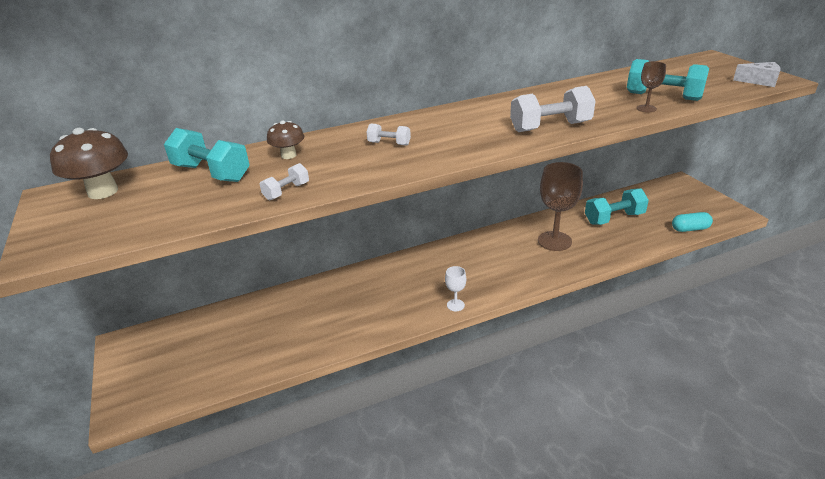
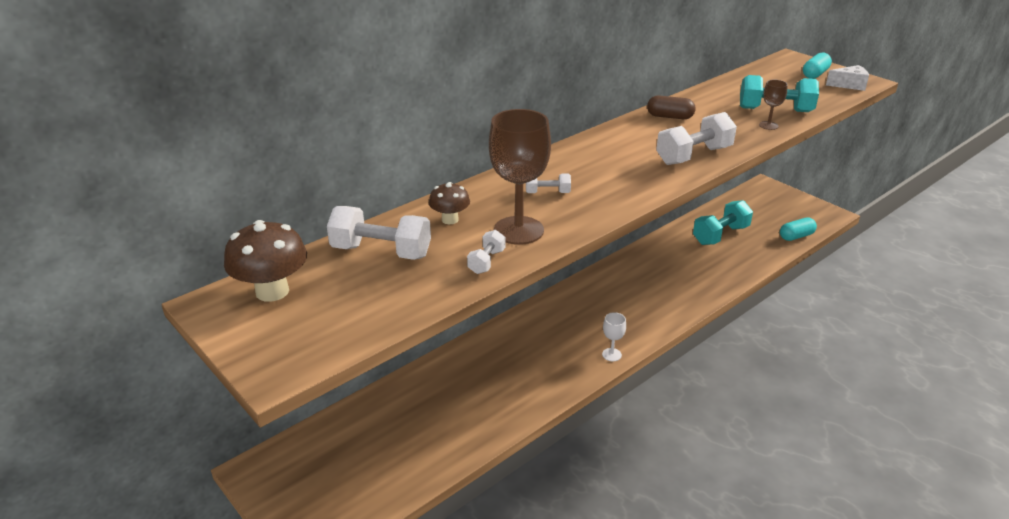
camera: 20 degrees left, 0 degrees up
(211, 173) = (381, 252): turquoise dumbbell -> white dumbbell
(552, 95) = (670, 117): none -> brown capsule
(554, 241) = (674, 269): brown goblet -> brown goblet (518, 230)
(727, 71) = (815, 74): none -> turquoise capsule

